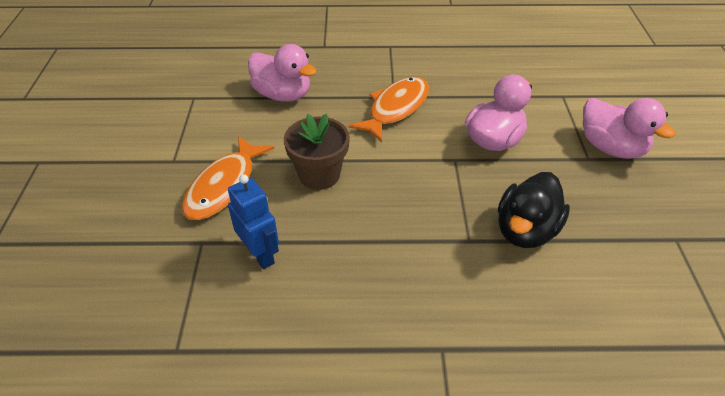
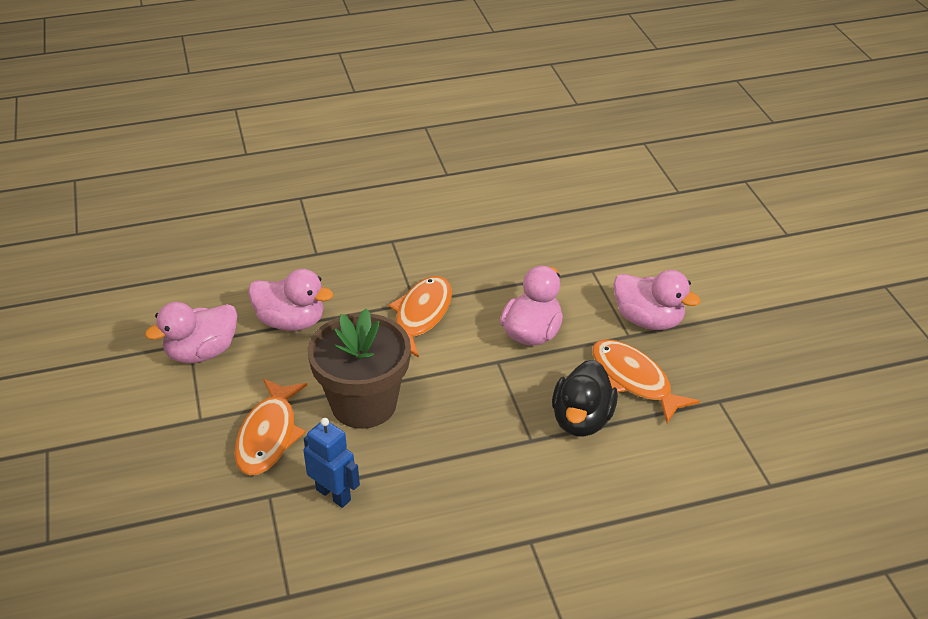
camera: 15 degrees left, 5 degrees down
(200, 106) = (202, 352): none -> pink duck
(319, 175) = (364, 404): brown flower pot -> brown flower pot, size x1.50
(587, 201) = (634, 380): none -> orange fish

